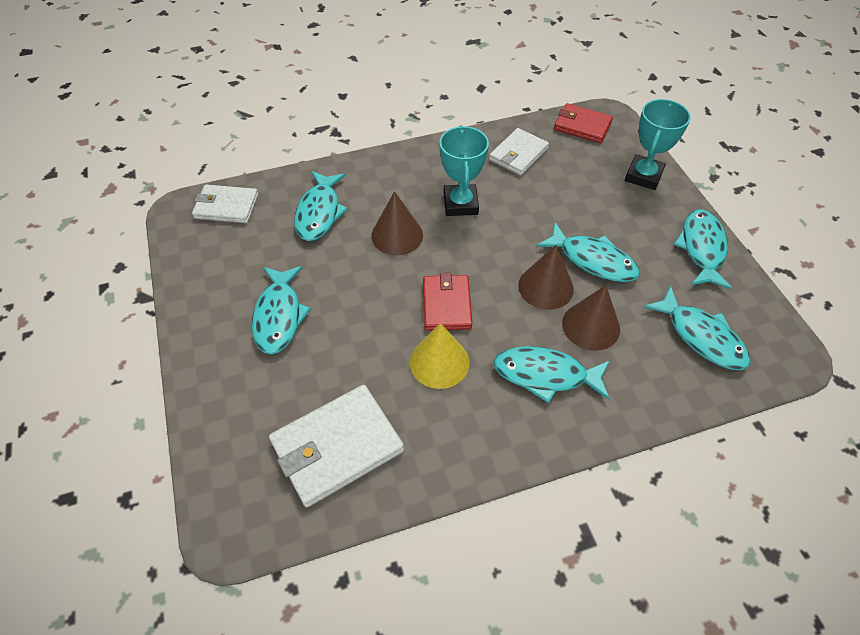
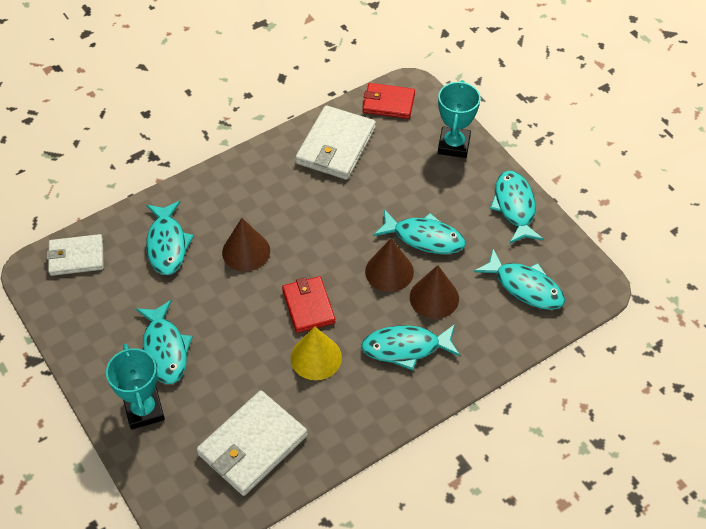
camera: 15 degrees left, 0 degrees up
(460, 204) = (295, 208): turquoise trophy -> turquoise trophy (144, 410)
(518, 154) = (335, 146): white wallet -> white wallet, size x1.53

